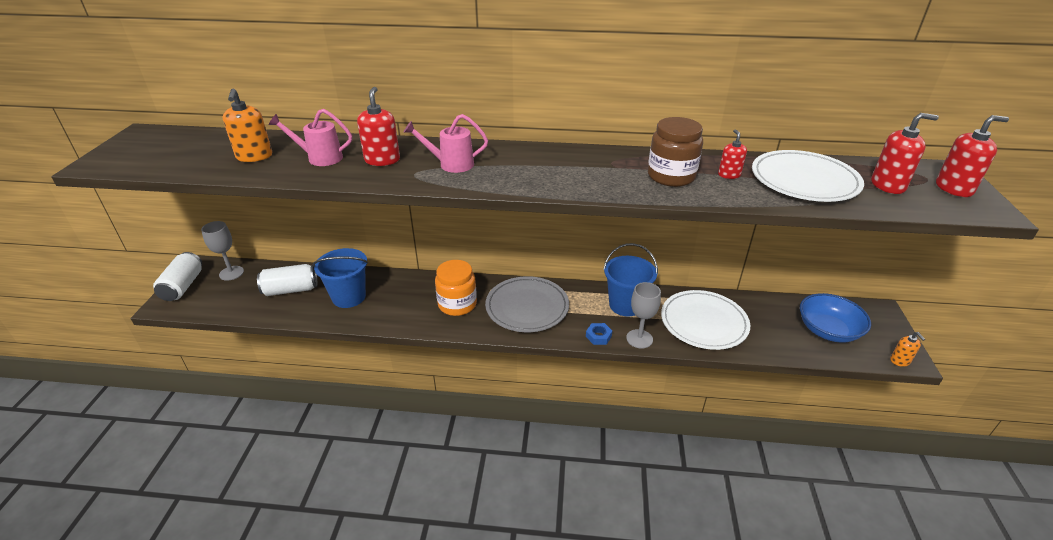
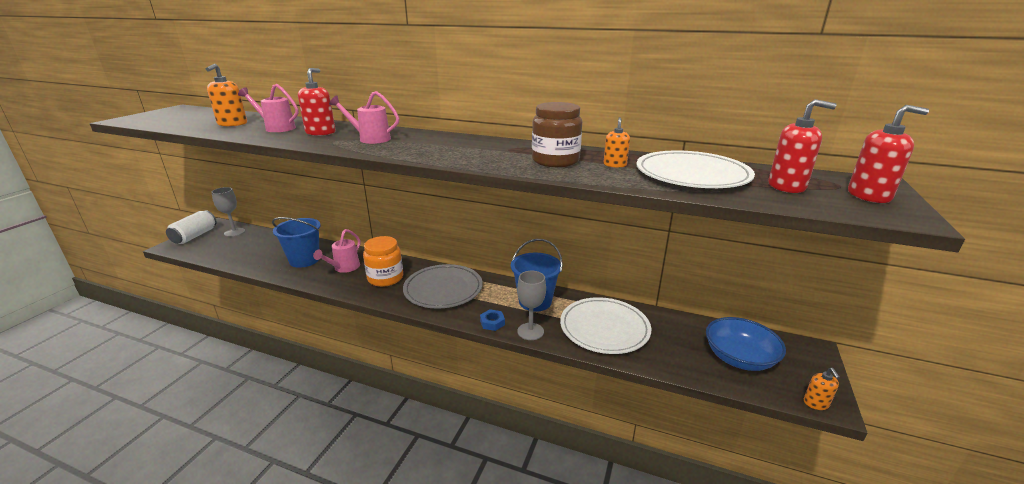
camera: 15 degrees right, 10 degrees down
(291, 290) = (266, 249): white can -> none
(402, 299) = (344, 268): none -> pink watering can
(729, 175) = (615, 165): red soap dispenser -> orange soap dispenser

